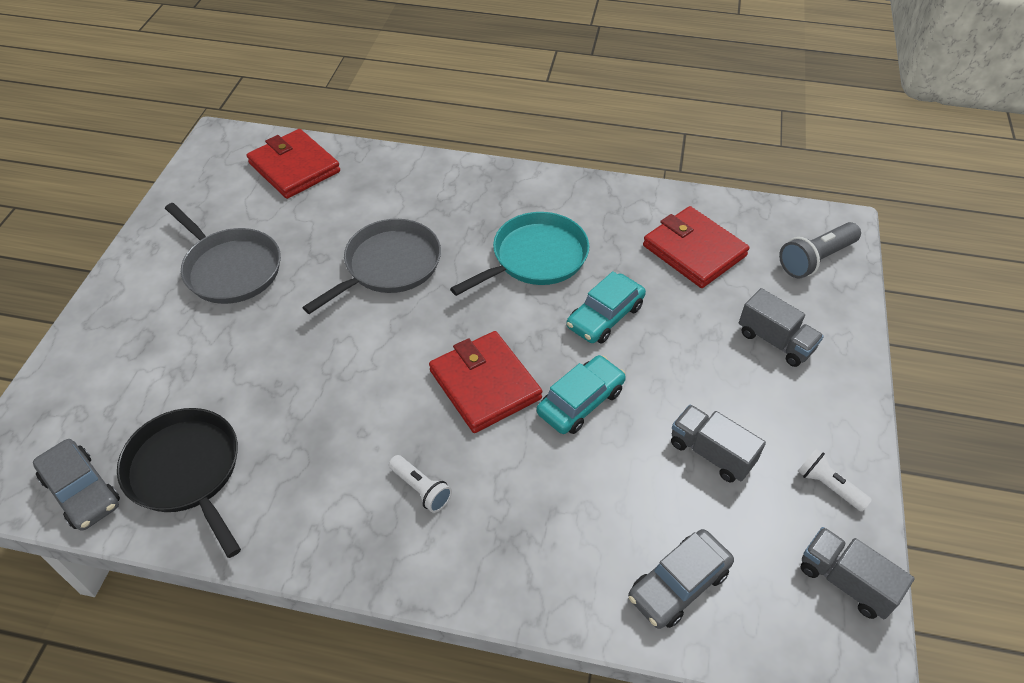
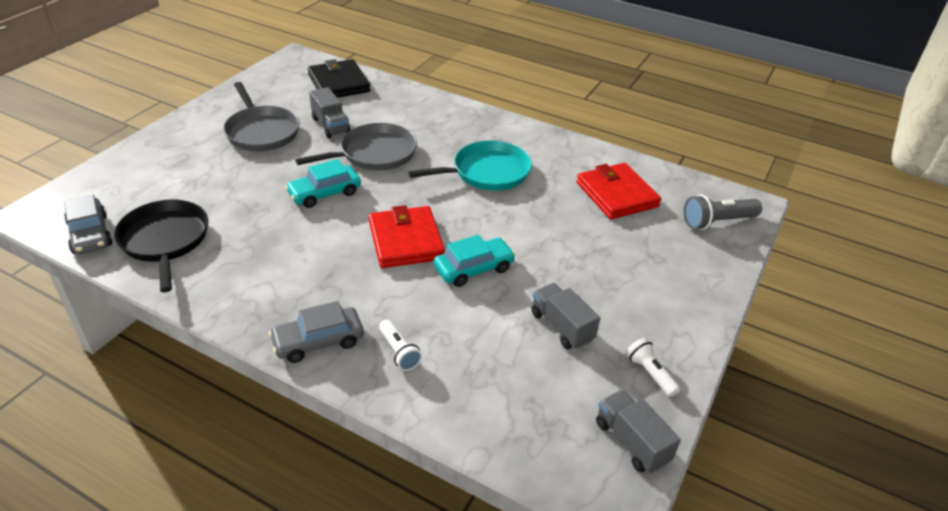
camera: 15 degrees right, 10 degrees down
(294, 167) = (339, 83): red wallet -> black wallet
(421, 489) = (323, 292): white flashlight -> white flashlight (399, 352)
(605, 316) = (522, 220): turquoise car -> turquoise car (324, 193)
(678, 584) = (489, 405): grey car -> grey car (318, 341)
(775, 341) = (654, 267): grey truck -> grey truck (330, 125)

